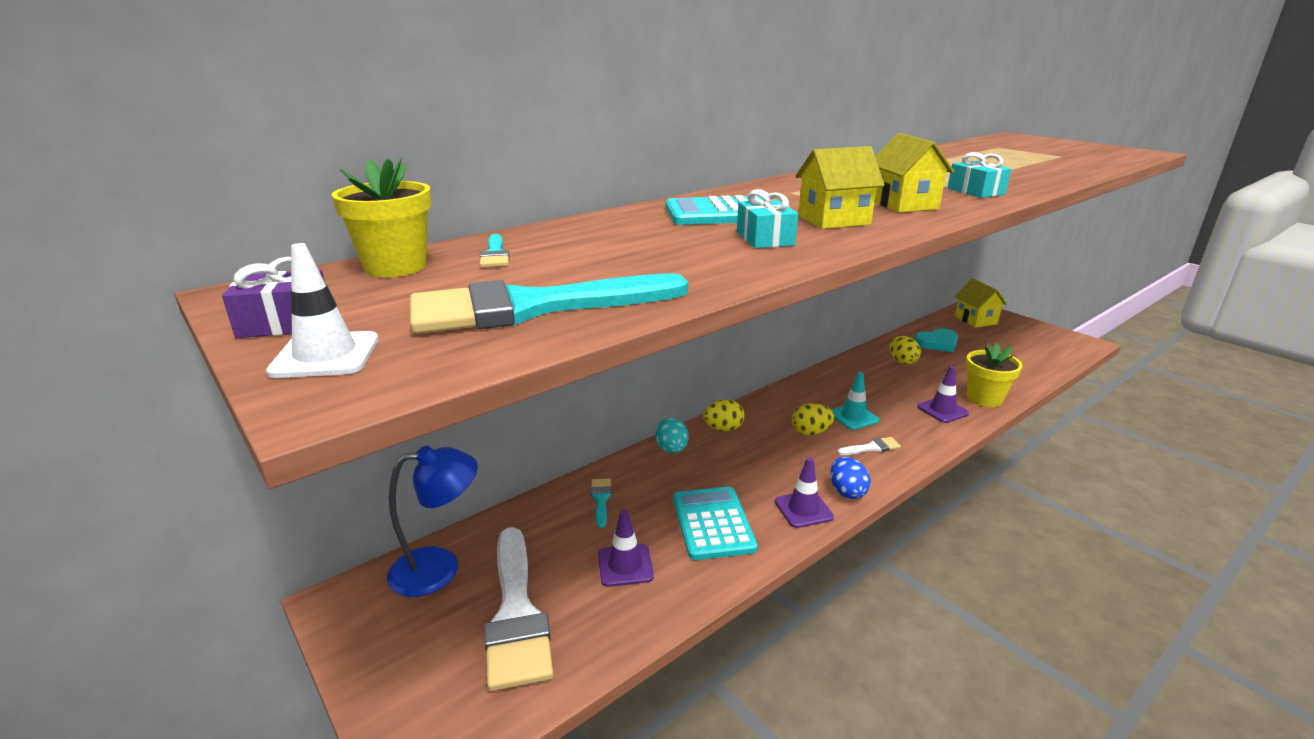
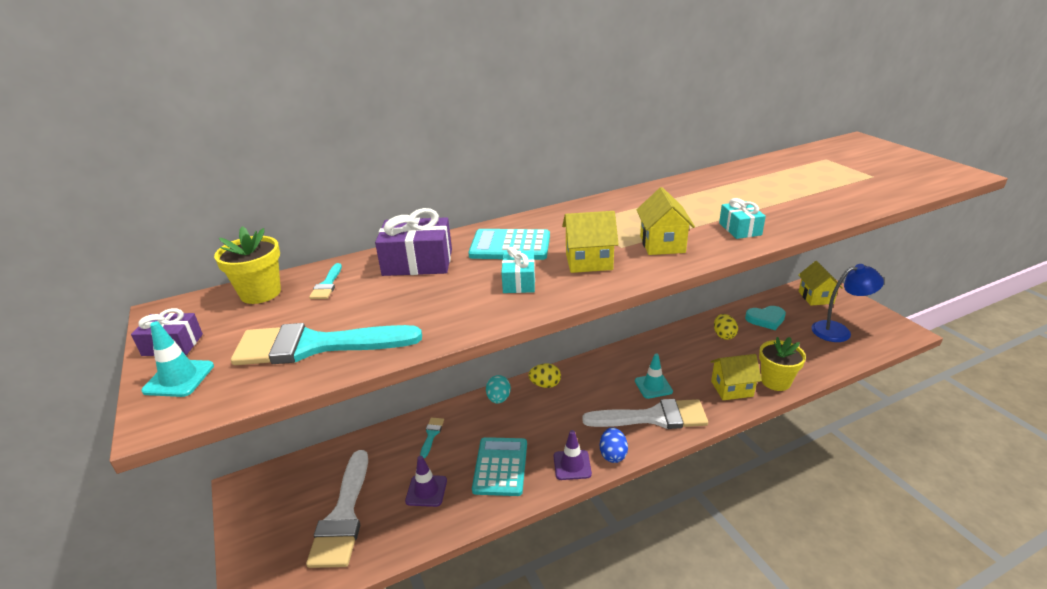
camera: 15 degrees right, 5 degrees up
(325, 355) = (179, 378): white traffic cone -> turquoise traffic cone
(439, 568) = (309, 473): blue lamp -> blue lamp (838, 331)
(609, 231) = (417, 262): none -> purple gift
(810, 432) = (611, 396): yellow egg -> none
(872, 448) = (653, 417): white brush -> white brush, size x2.35
(942, 410) = (732, 389): purple traffic cone -> yellow house

